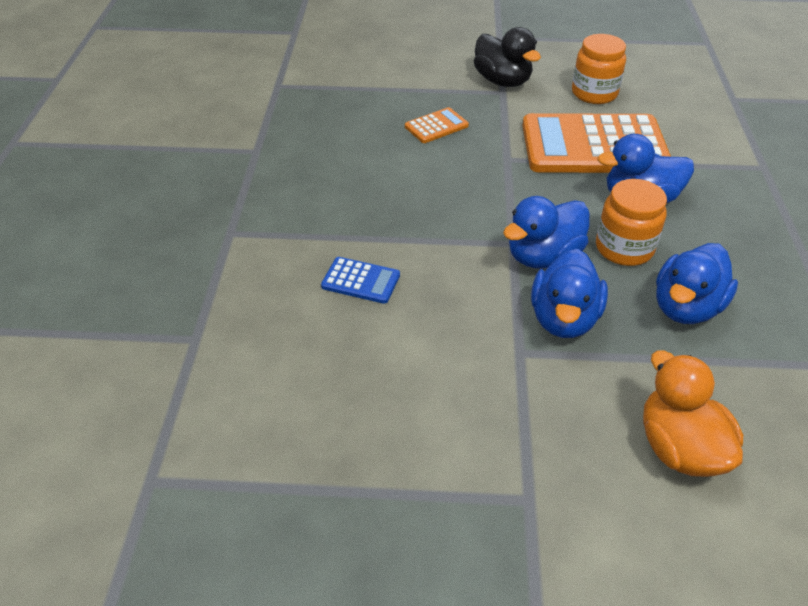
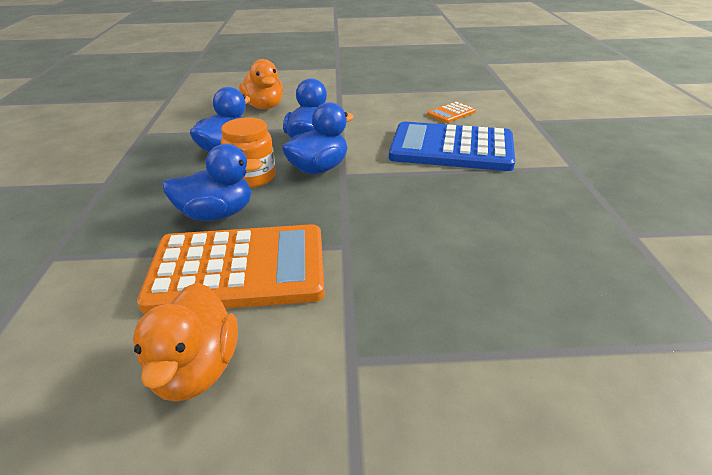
camera: 175 degrees right, 10 degrees down
(361, 281) = (451, 148): blue calculator -> blue calculator, size x2.36
(436, 126) = (439, 283): orange calculator -> orange calculator (451, 113)
(502, 81) = (351, 389): black duck -> none
(594, 93) = (196, 370): orange jar -> orange duck

